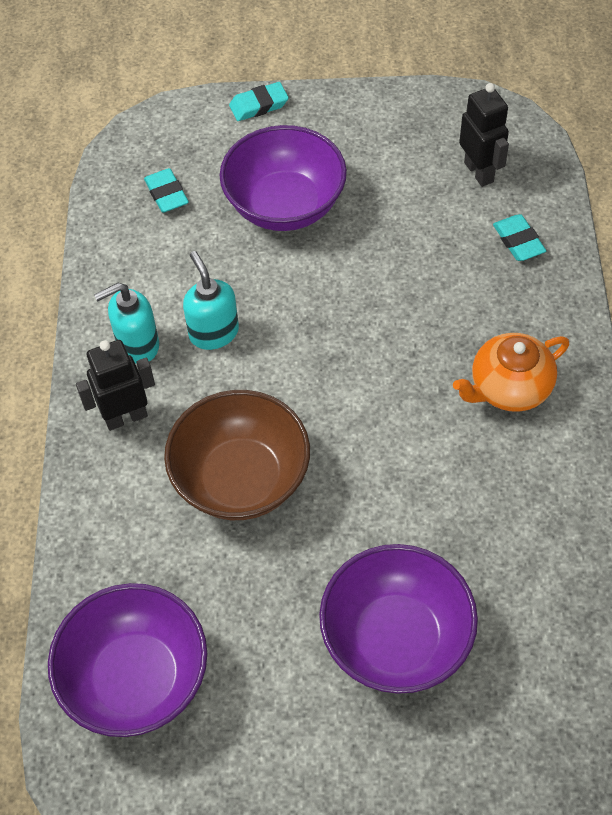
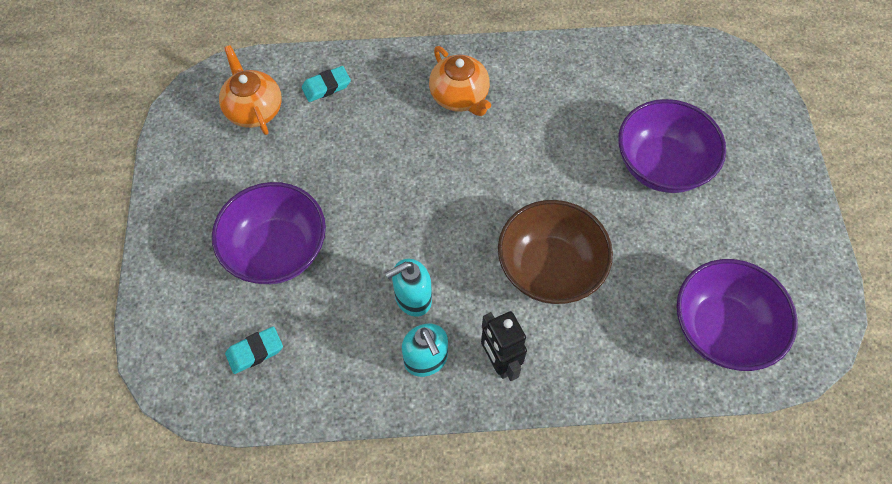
camera: 95 degrees left, 5 degrees up
(259, 105) = (153, 278): turquoise eraser -> none
(479, 172) = (254, 109): black robot -> orange teapot

